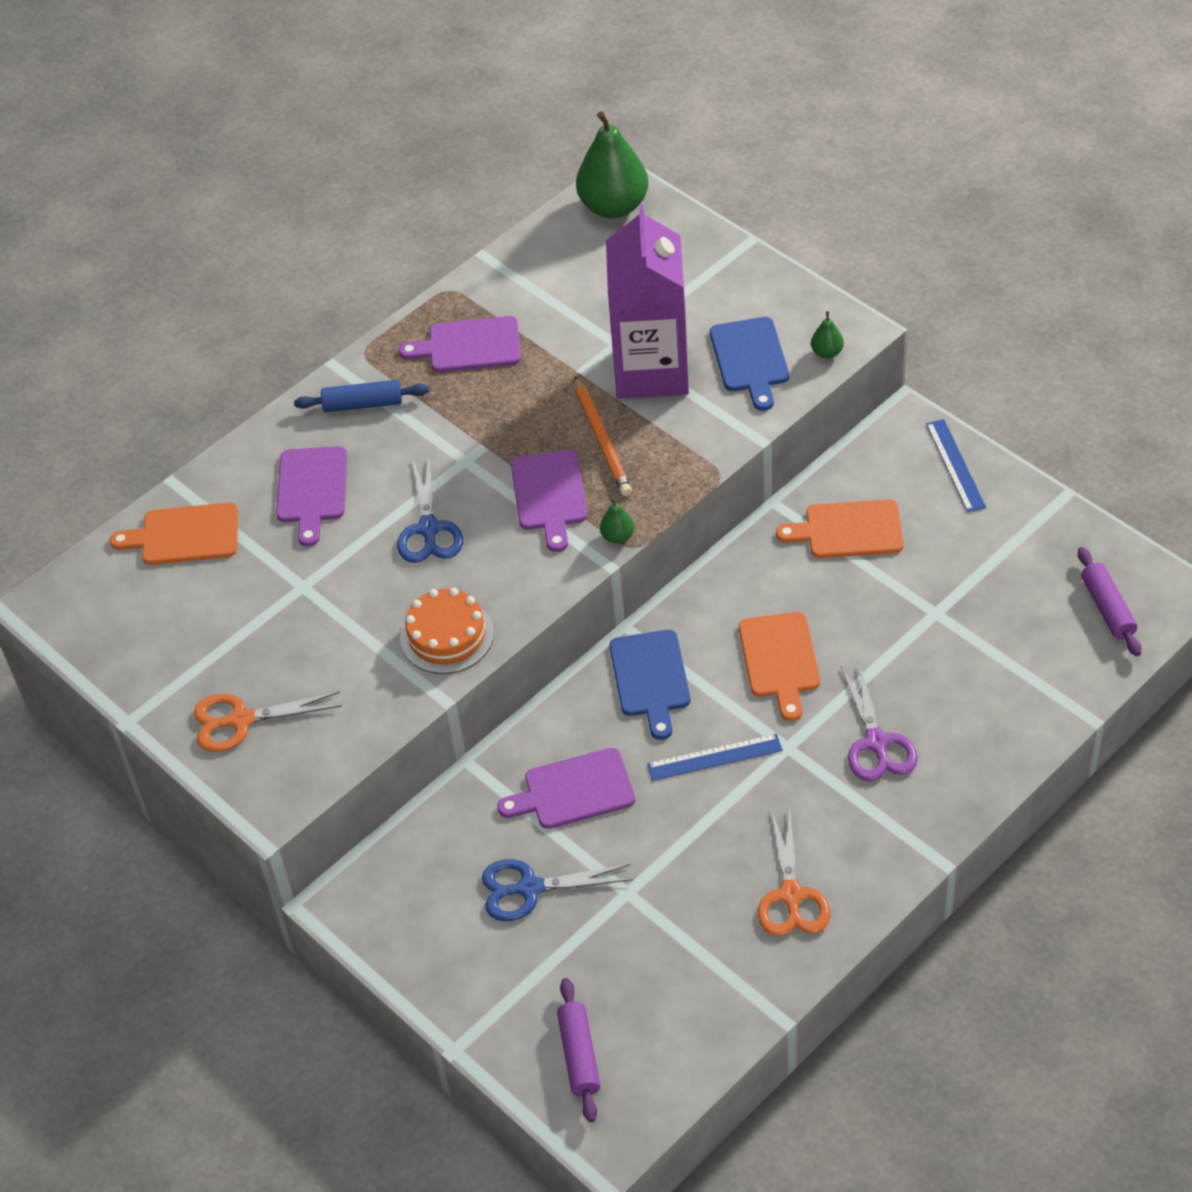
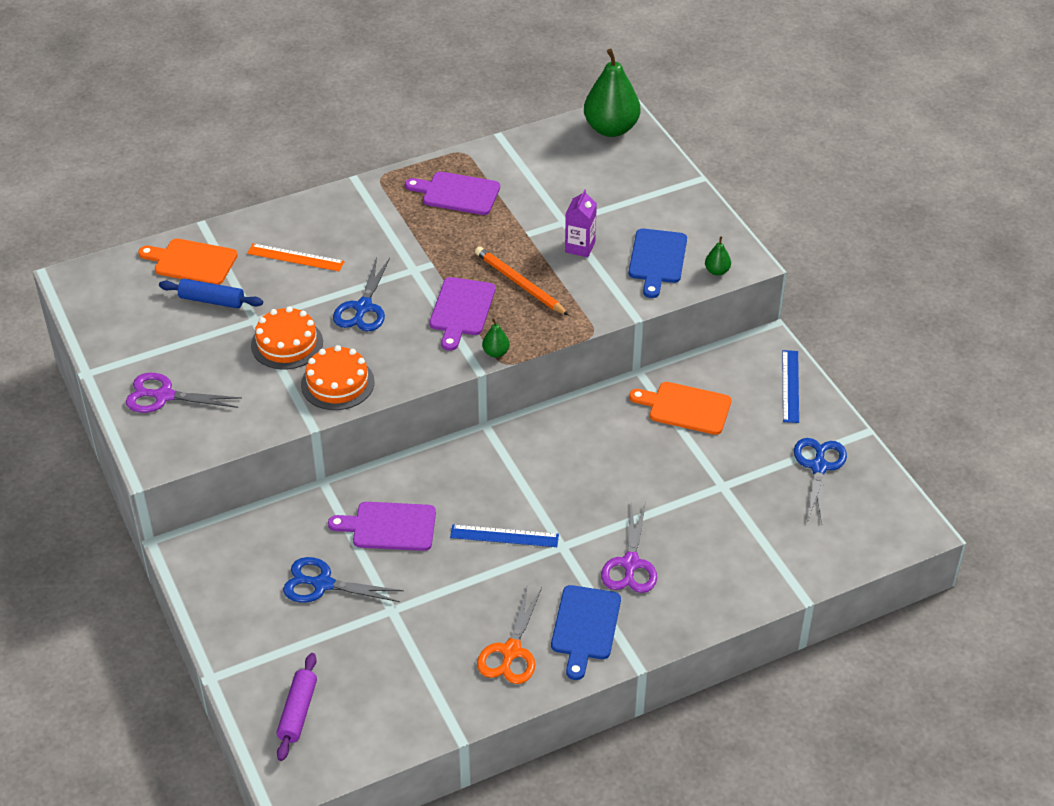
camera: 15 degrees right, 5 degrees down
(241, 720) = (164, 396): orange scissors -> purple scissors
(312, 490) = (295, 257): purple cutting board -> orange ruler
(358, 604) = (287, 343): none -> orange cake
(363, 404) = (361, 211): blue rolling pin -> blue rolling pin (212, 300)
(602, 440) = (519, 284): orange pencil -> orange pencil turned 135 degrees clockwise
(650, 678) = (485, 466): blue cutting board -> blue cutting board (585, 627)
(651, 371) = (580, 247): purple carton -> purple carton, size x0.44
(780, 660) = (588, 483): orange cutting board -> none
(1033, 554) = (819, 467): none -> blue scissors
(1107, 608) = (857, 523): purple rolling pin -> none

